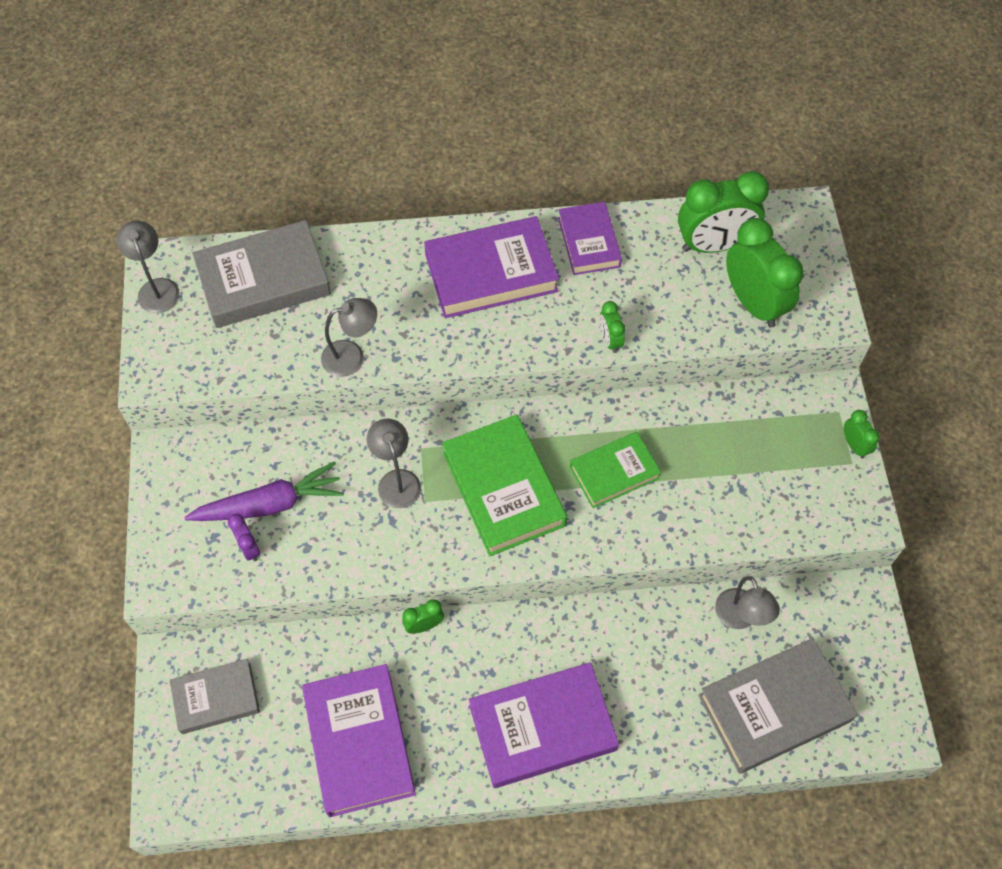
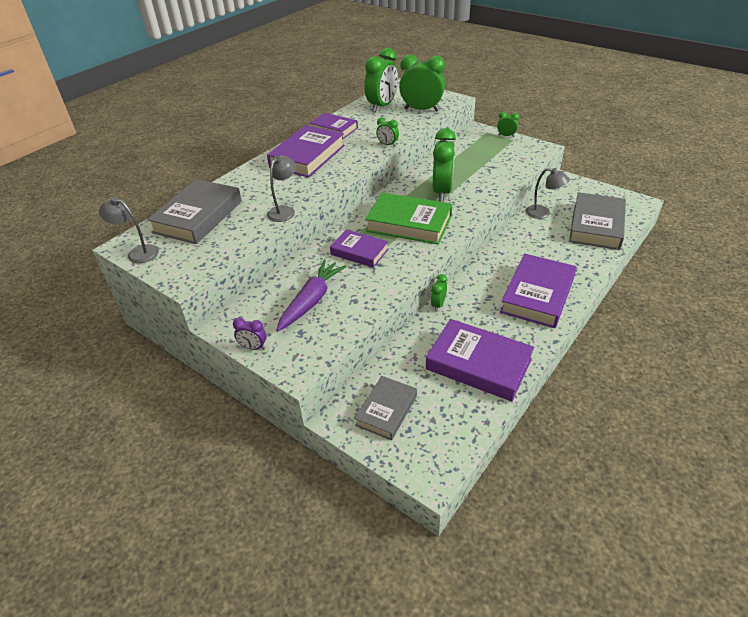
camera: 45 degrees left, 20 degrees down
(249, 548) = (325, 322): purple clock -> purple clock (253, 347)
(396, 480) = (359, 252): grey lamp -> purple book
(614, 472) = (442, 192): green book -> green clock

